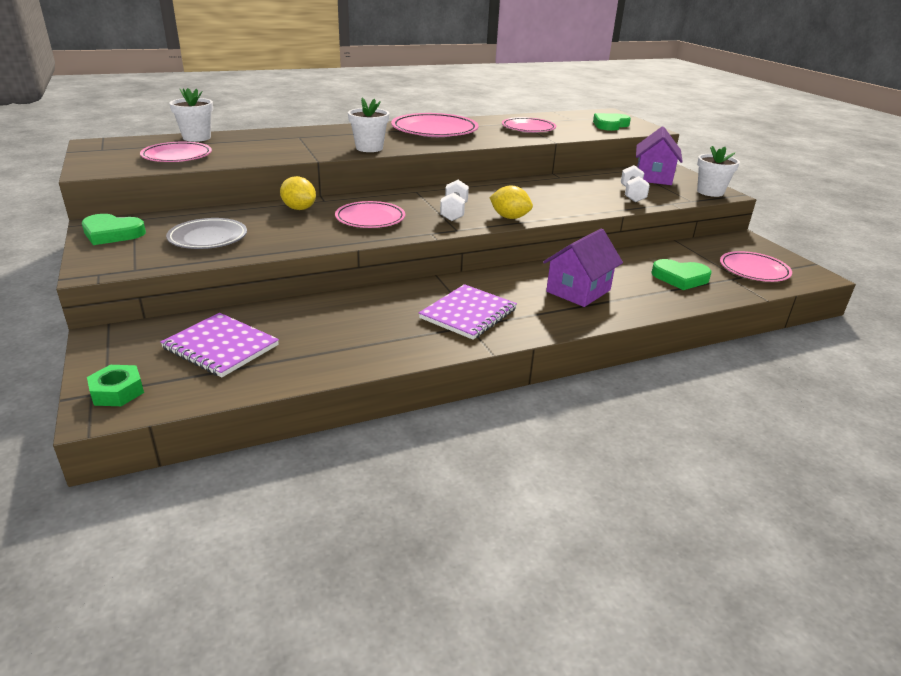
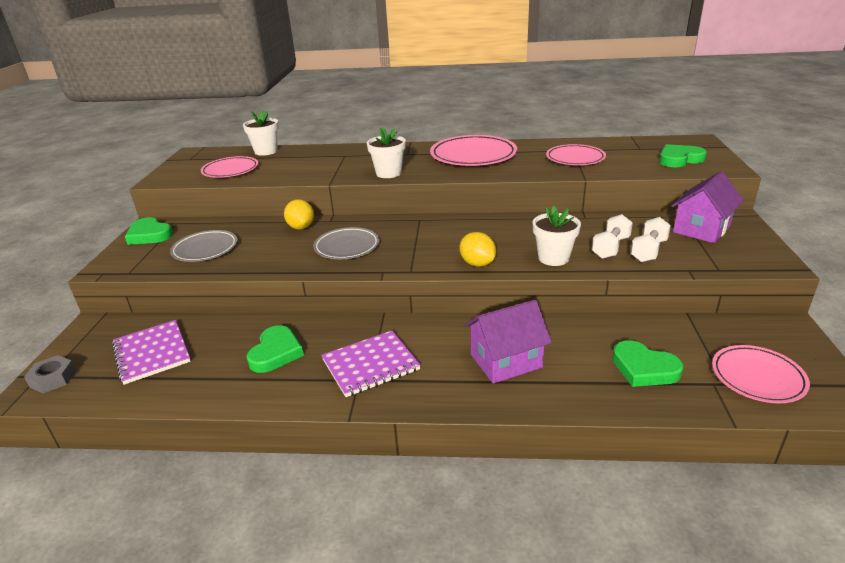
camera: 30 degrees right, 0 degrees up
(117, 392) = (53, 379): green nut -> grey nut
(364, 321) = (276, 352): none -> green heart
(370, 219) = (347, 247): pink plate -> grey plate
(454, 212) = (429, 249): white dumbbell -> white dumbbell (610, 248)
(710, 192) = (759, 260): white flower pot -> white flower pot (553, 258)

